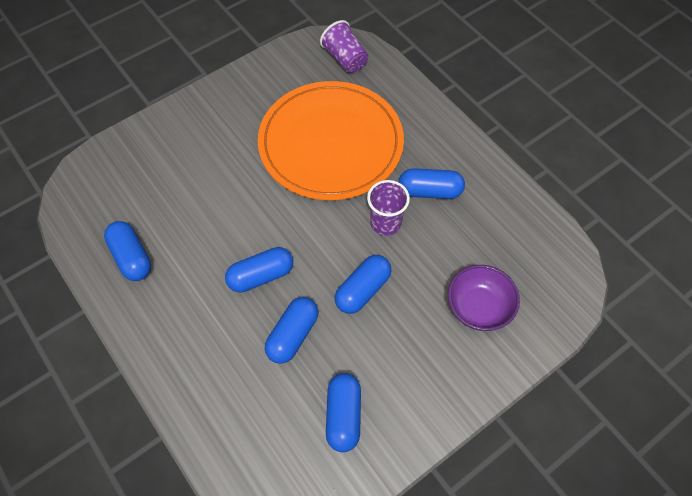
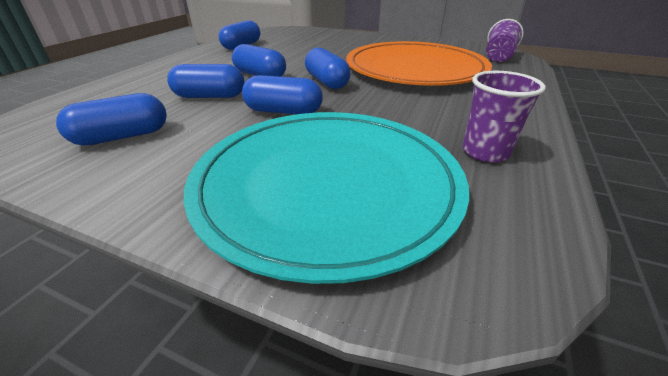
camera: 60 degrees right, 25 degrees down
(385, 223) = (371, 104): purple cup -> purple cup (485, 152)
(430, 191) = (441, 114): blue capsule -> blue capsule (326, 82)
(478, 308) = (327, 184): purple bowl -> turquoise plate

